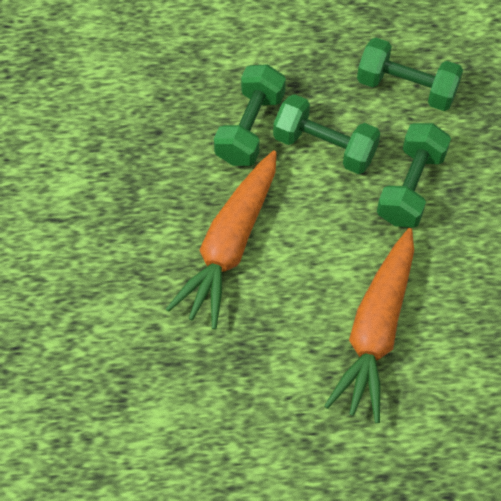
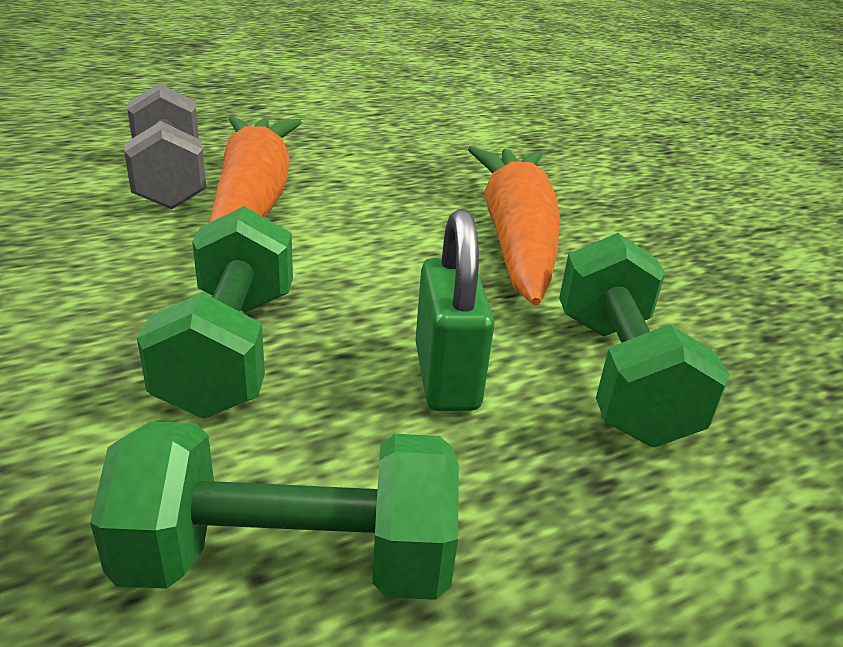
camera: 155 degrees right, 30 degrees down
(324, 147) = (446, 377): green dumbbell -> green padlock
(427, 374) = (169, 179): none -> grey dumbbell

